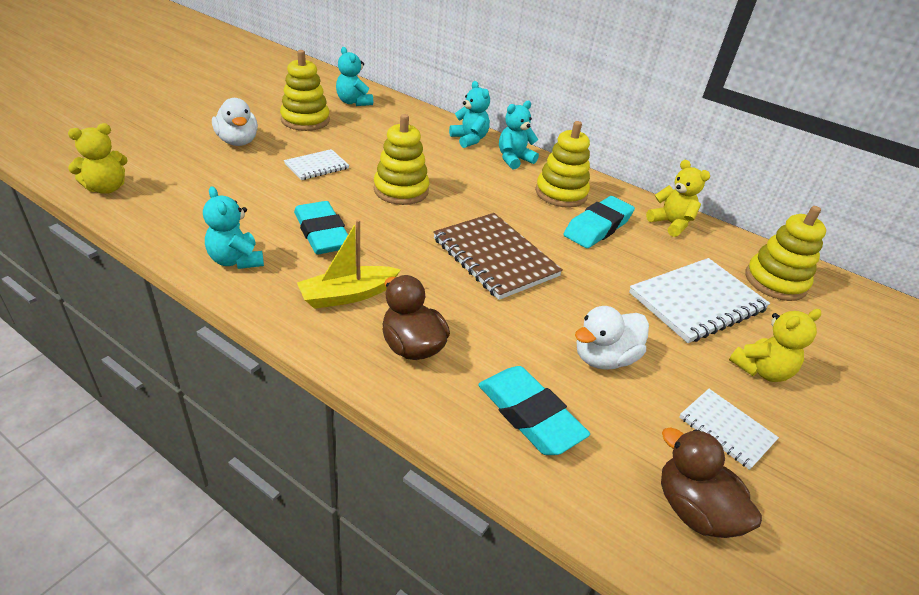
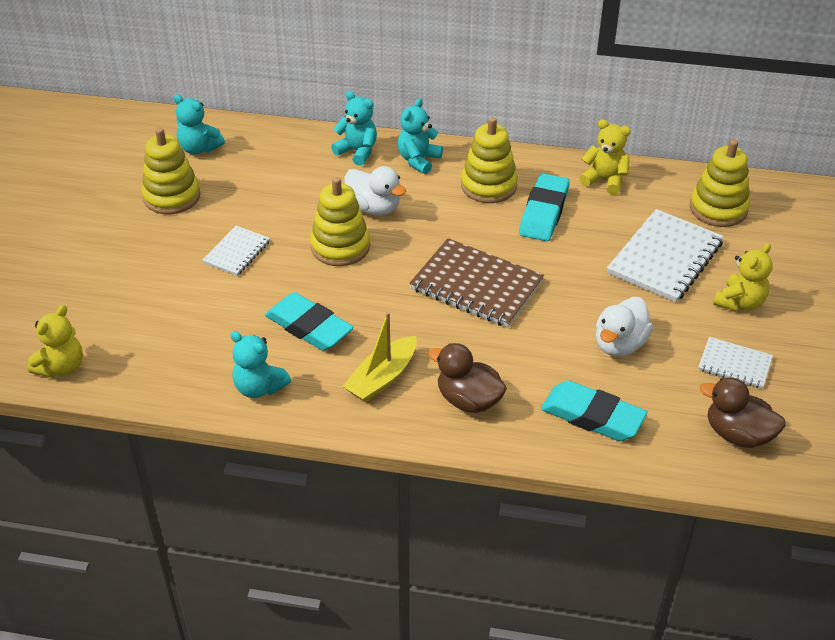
camera: 20 degrees left, 5 degrees up
(238, 141) = (130, 255): white duck -> white duck (374, 208)

